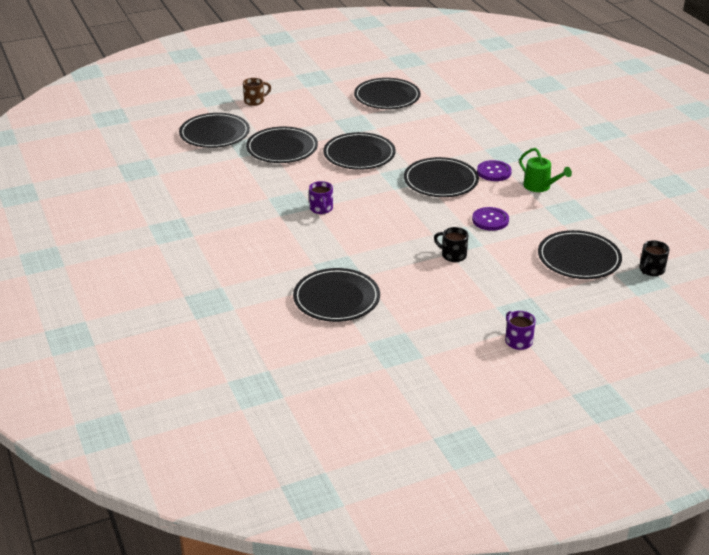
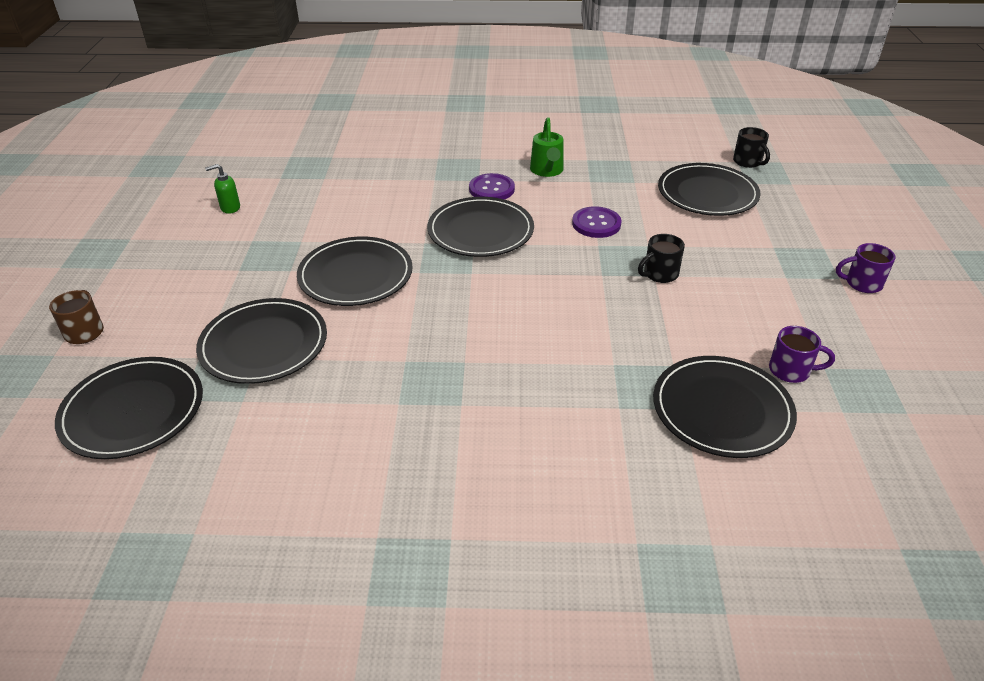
camera: 65 degrees left, 5 degrees up
(321, 209) = (473, 354): purple mug -> purple mug (791, 370)
(387, 97) = (230, 208): black plate -> green soap dispenser
(540, 187) = (547, 171): green watering can -> green watering can turned 105 degrees clockwise

